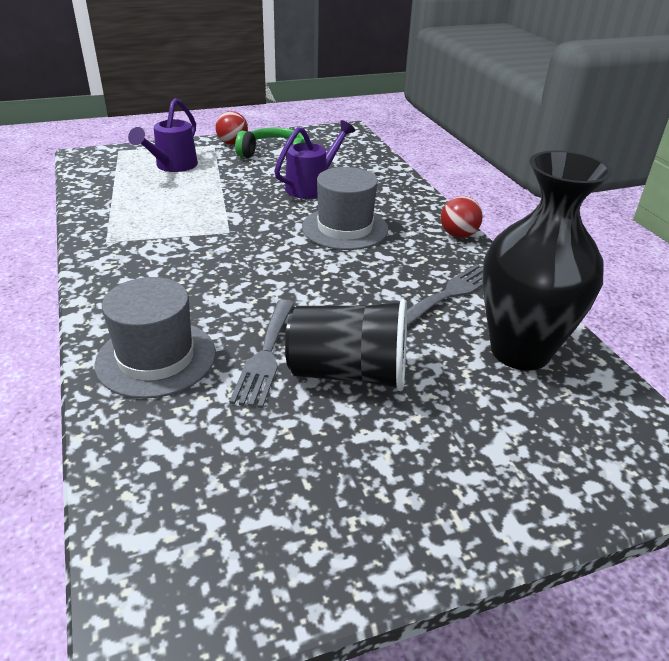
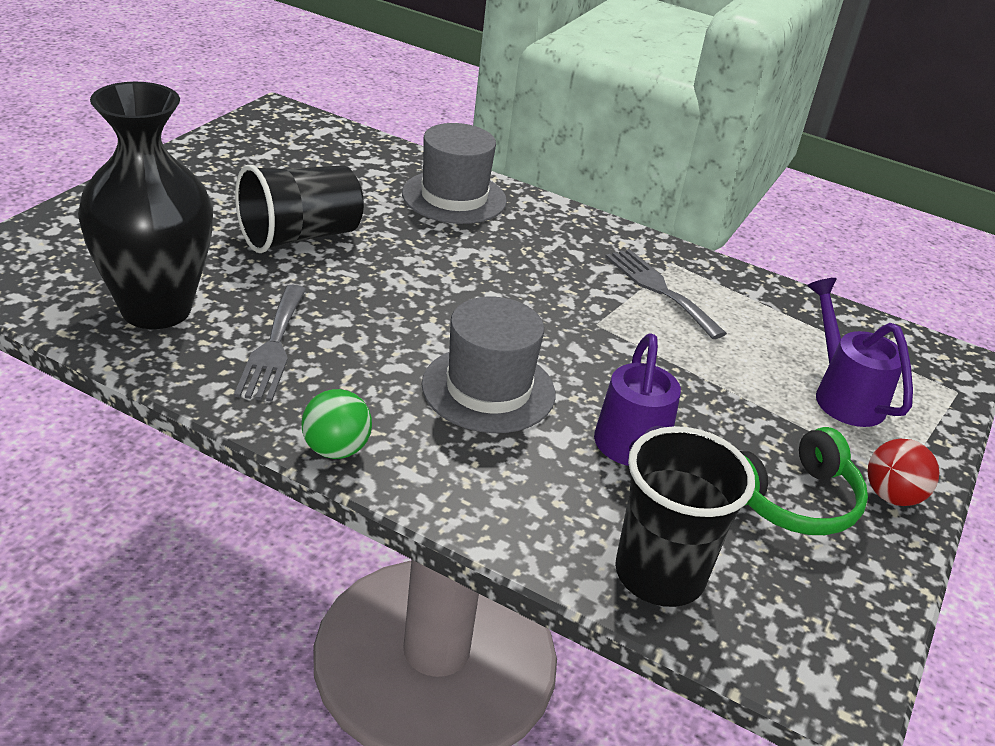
camera: 135 degrees right, 0 degrees up
(266, 354) = (380, 226): grey fork -> grey fork (661, 290)
(365, 160) = (659, 574): none -> black cup
(458, 235) = (336, 449): red ball -> green ball

